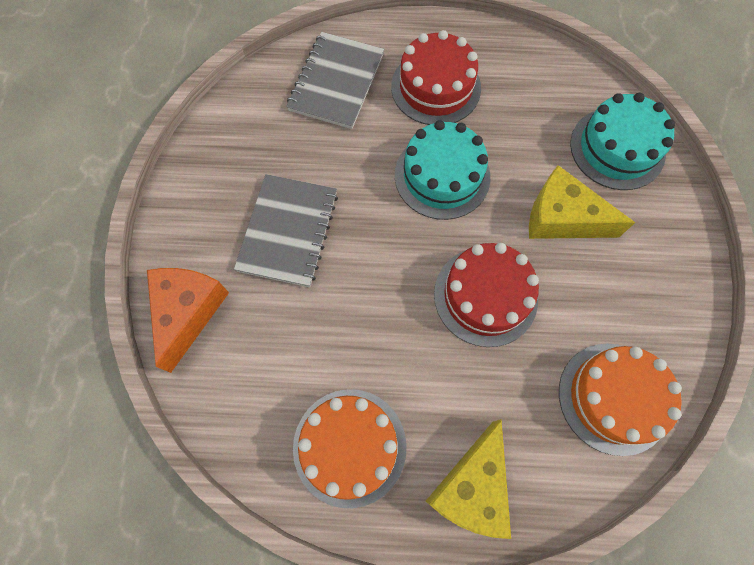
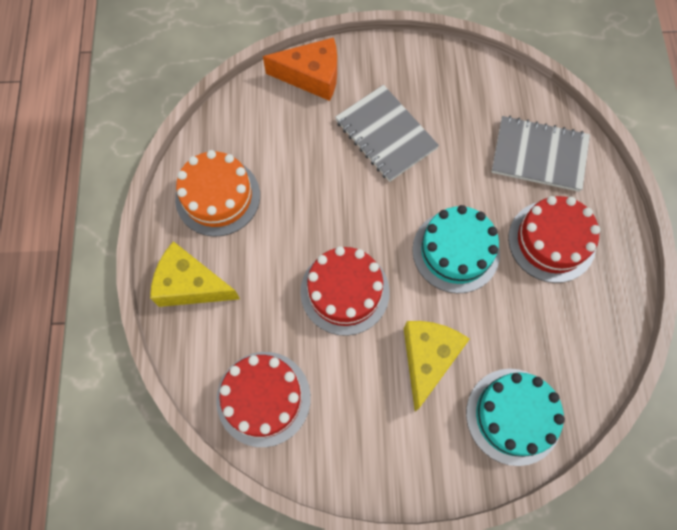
camera: 85 degrees right, 0 degrees up
(288, 231) = (385, 135): grey notebook -> grey notebook turned 45 degrees clockwise
(613, 398) = (263, 398): orange cake -> red cake

